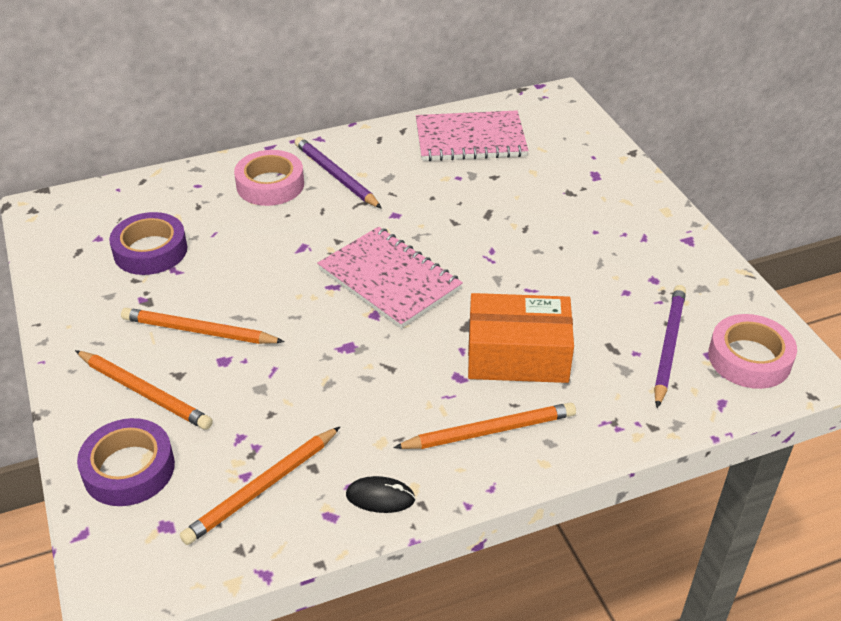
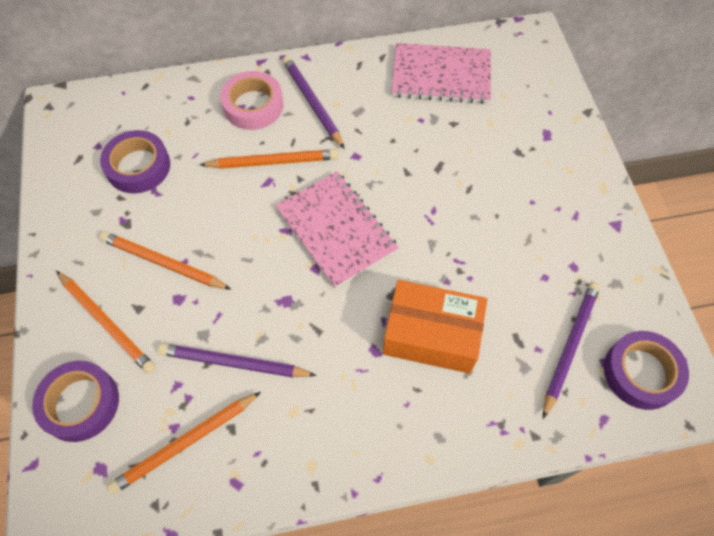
camera: 10 degrees right, 20 degrees up
(302, 408) = (234, 363): none -> purple pencil
(380, 497) = (281, 471): black mouse -> none
(489, 431) = (389, 415): orange pencil -> orange pencil (273, 162)
(749, 358) = (641, 373): pink tape -> purple tape

